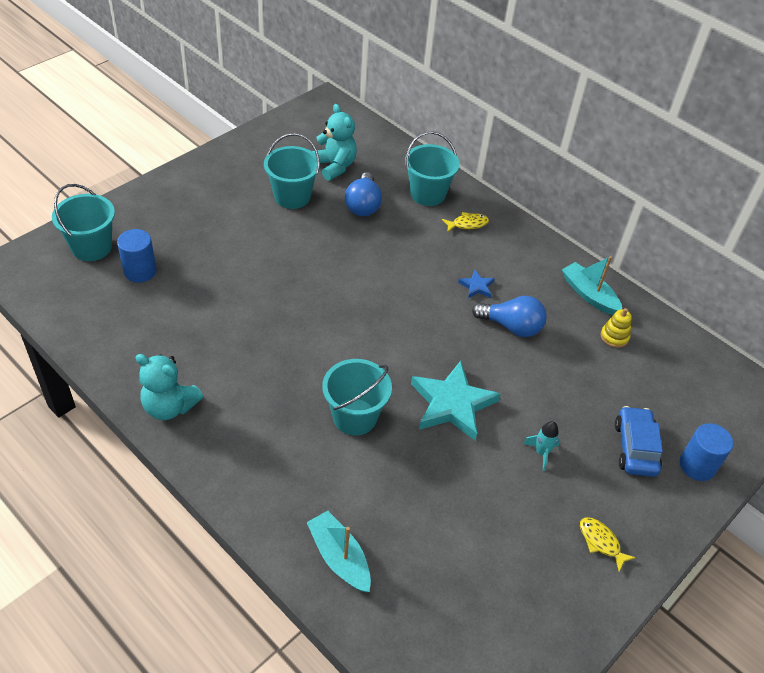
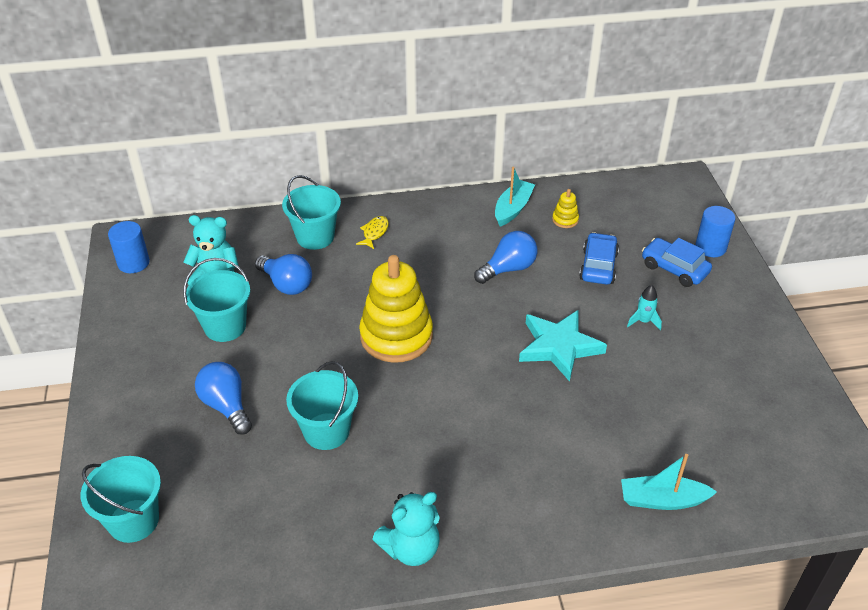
camera: 50 degrees left, 5 degrees down
(140, 271) = (210, 493): blue cylinder -> blue cylinder (133, 263)
(220, 238) = (226, 406): none -> blue light bulb
(355, 417) = (526, 416): turquoise bucket -> turquoise bucket (326, 431)
(368, 294) = (396, 336): none -> yellow stacking toy
(476, 286) = (448, 265): blue star -> none
(578, 388) = (598, 266): none -> blue car
(589, 295) = (513, 209): turquoise boat -> turquoise boat turned 120 degrees clockwise
(601, 542) = (743, 334): yellow fish -> none

